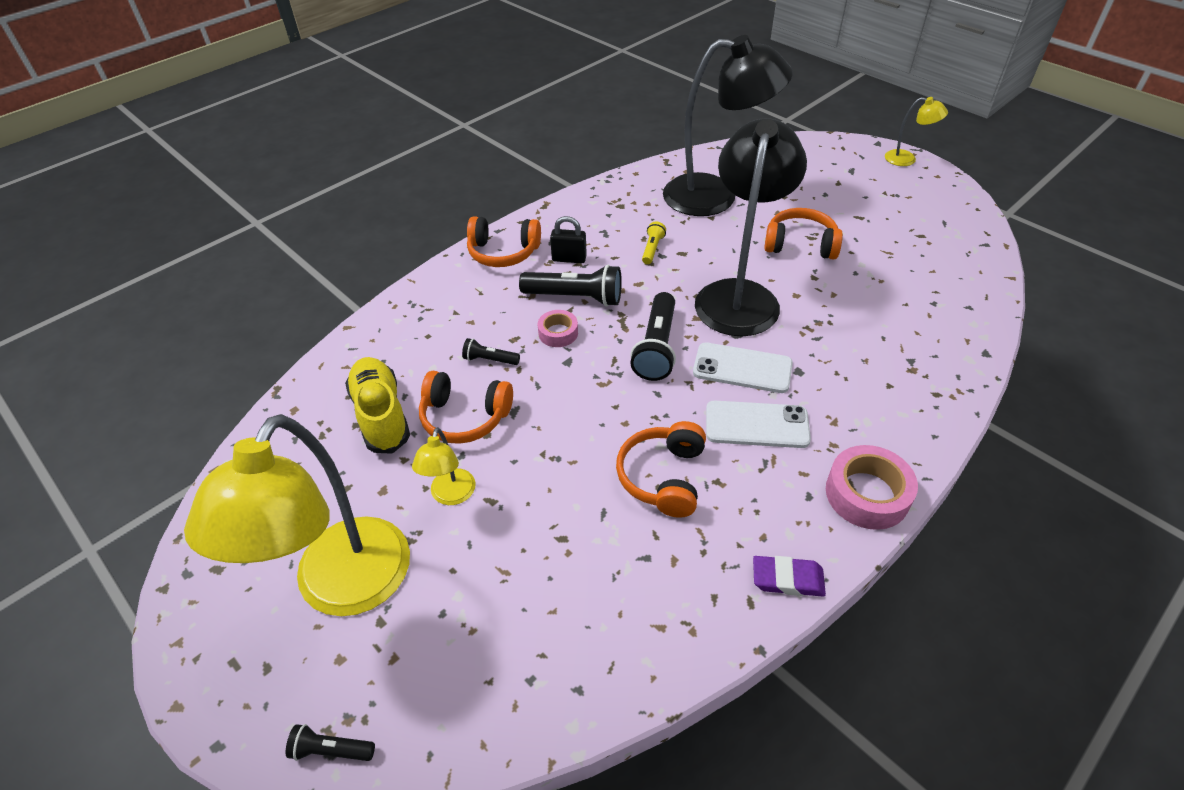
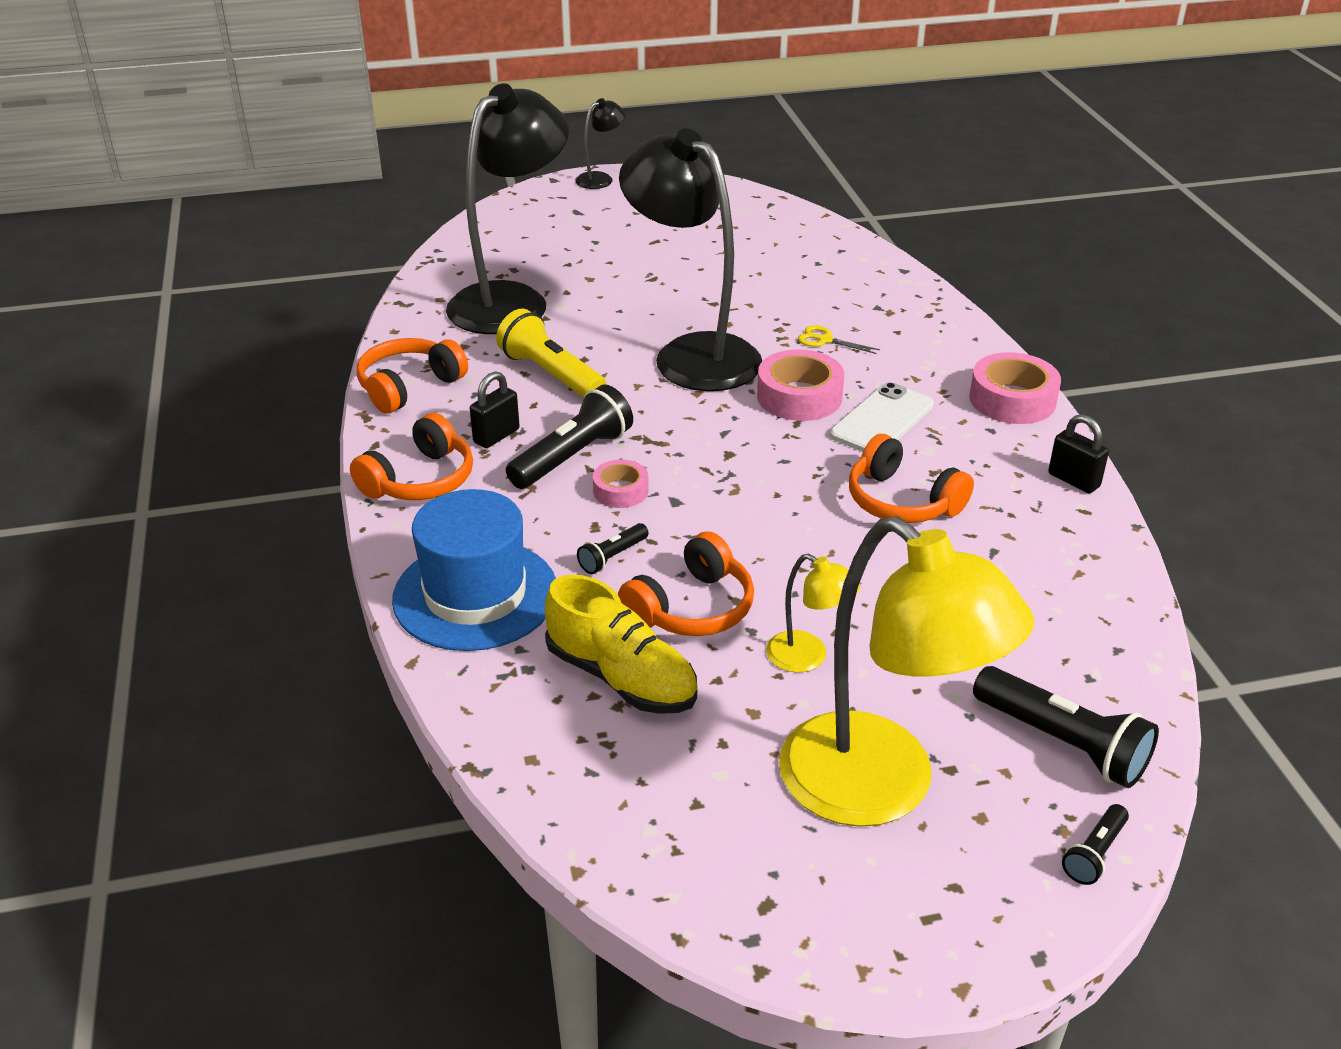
camera: 60 degrees left, 10 degrees down
(381, 415) = (621, 677): yellow shoe -> yellow shoe turned 150 degrees counterclockwise
(417, 322) = (475, 595): none -> blue hat
(652, 249) = (551, 374): yellow flashlight -> yellow flashlight, size x1.93
(656, 348) = (716, 435): black flashlight -> black flashlight (1063, 743)
(742, 368) = (799, 396): white phone -> pink tape
(787, 579) = (1073, 480): purple eraser -> black padlock
(800, 244) = (656, 288): orange headphones -> orange headphones (409, 386)
(830, 351) = (825, 340): none -> yellow scissors
(907, 159) = (600, 179): yellow lamp -> black lamp

